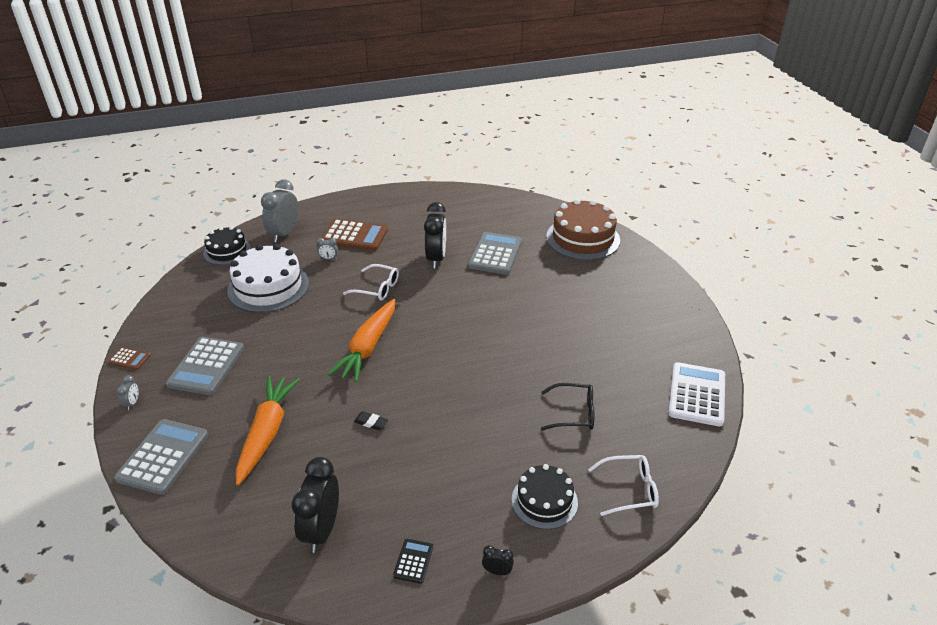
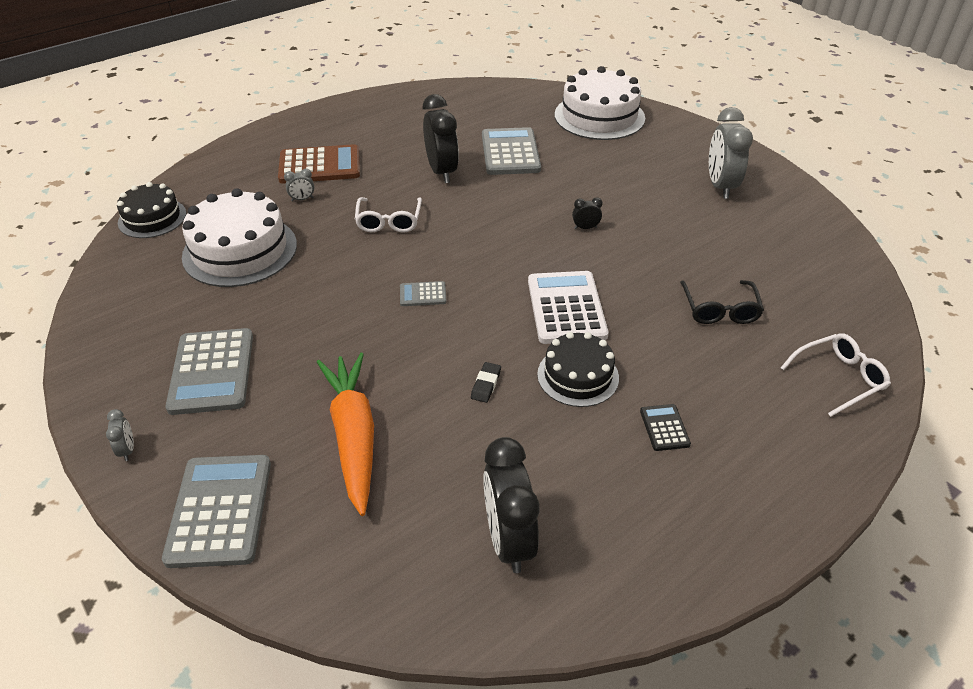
camera: 20 degrees left, 5 degrees up
(129, 359) = (86, 391): brown calculator -> none
(284, 234) = (221, 181): grey clock -> grey clock (720, 186)
(368, 347) = (423, 294): orange carrot -> grey calculator
(371, 422) = (486, 384): black eraser -> black eraser turned 75 degrees counterclockwise
(377, 288) = (389, 221): white glasses -> white glasses turned 90 degrees clockwise
(413, 561) = (651, 541): black calculator -> black calculator (664, 428)
(497, 571) = (759, 520): black clock -> black clock (585, 228)
(544, 501) = (756, 419): black cake -> black cake (578, 376)
(573, 413) = (719, 309): black glasses -> black glasses turned 105 degrees clockwise
(583, 238) = (599, 116): brown cake -> white cake
(696, 394) = (835, 255): white calculator -> white calculator (566, 308)

